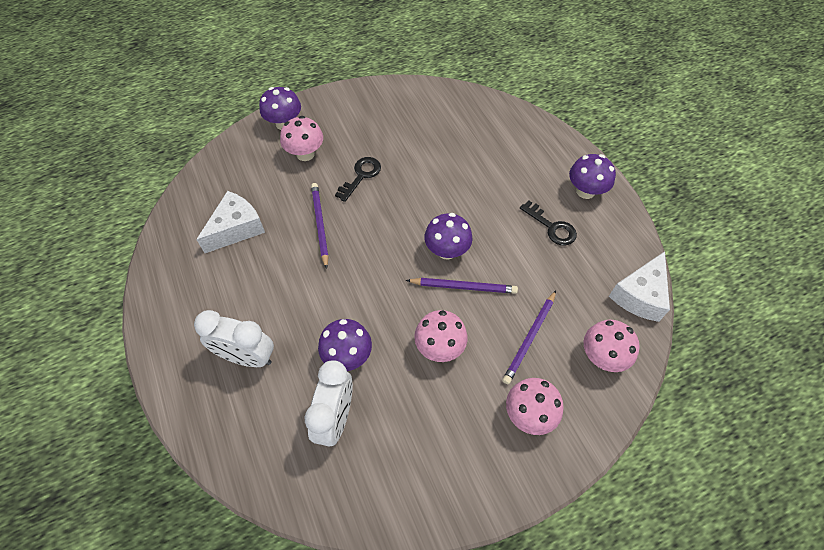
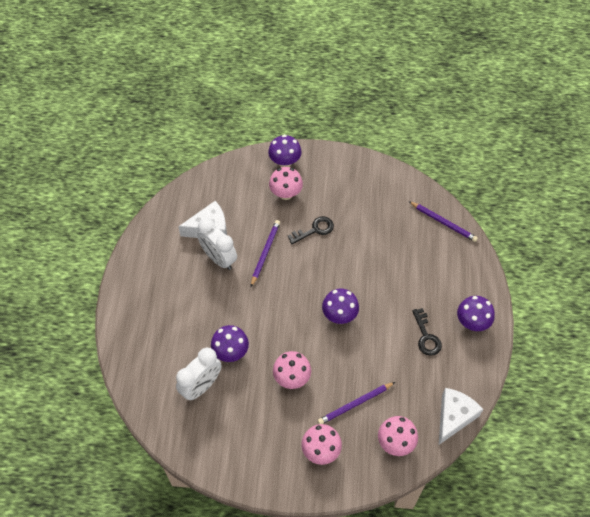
camera: 30 degrees right, 0 degrees up
(247, 357) = (170, 320): white clock -> white clock (219, 259)
(463, 286) = (334, 346): purple pencil -> purple pencil (443, 222)
(639, 295) = (454, 417): white cheese -> white cheese turned 150 degrees clockwise

